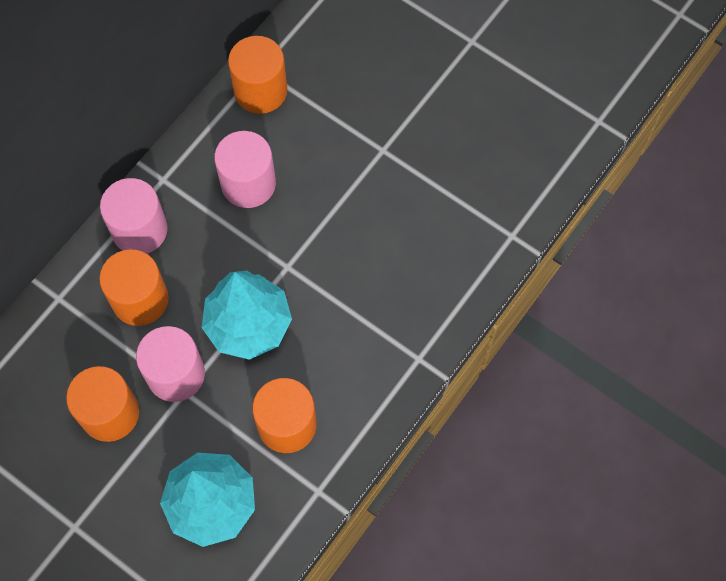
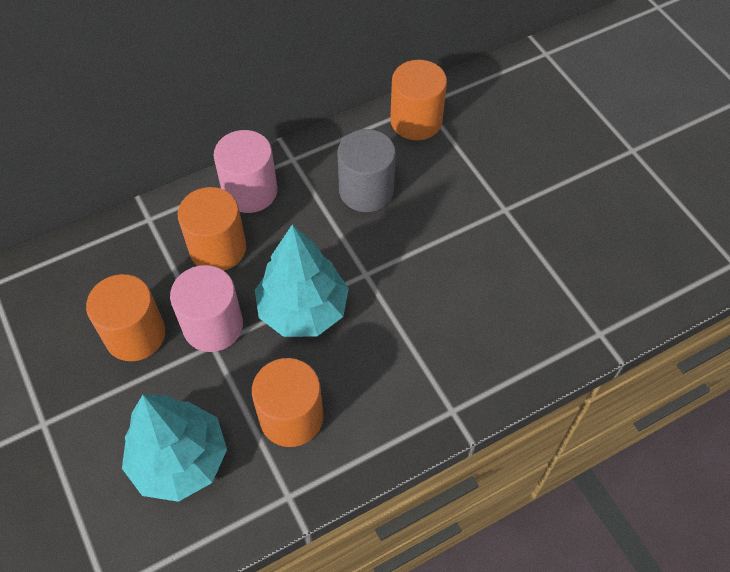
camera: 25 degrees right, 10 degrees down
(248, 183) = (366, 190): pink cylinder -> grey cylinder

